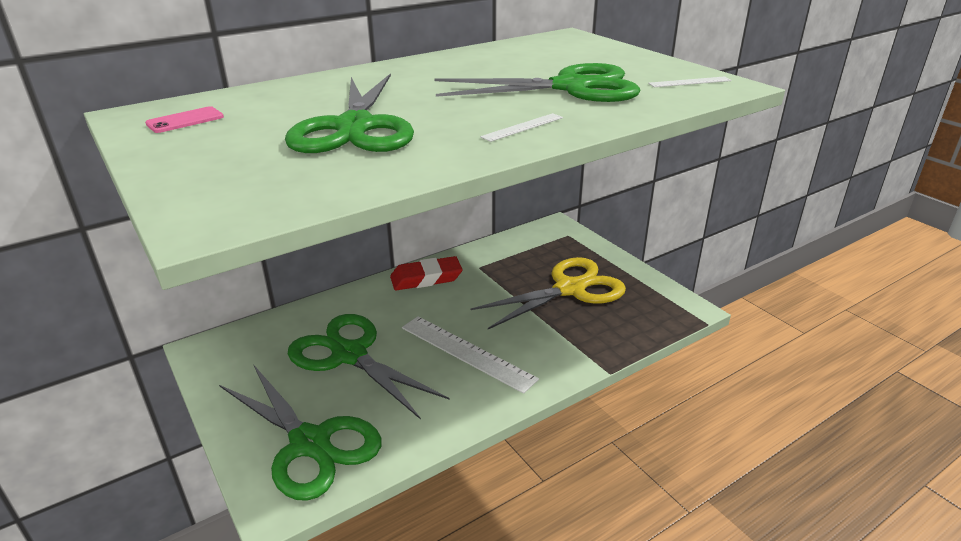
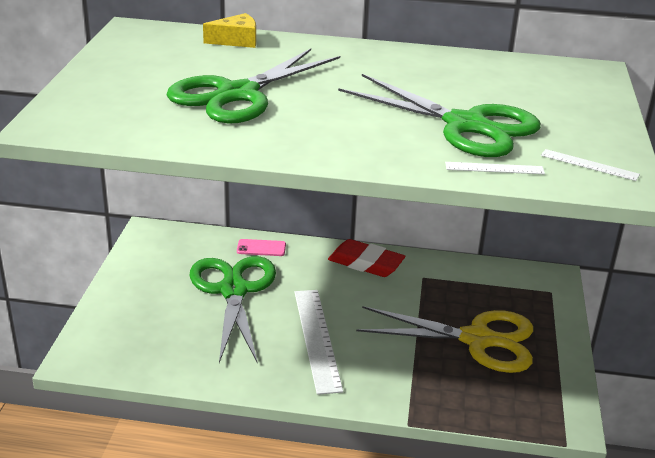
camera: 40 degrees right, 0 degrees up
(185, 120) = (153, 46): pink phone -> pink phone (261, 248)
(265, 93) = (236, 41): none -> yellow cheese
(310, 443) = (138, 335): green scissors -> none
(523, 127) = (347, 144): white ruler -> white ruler (494, 168)

